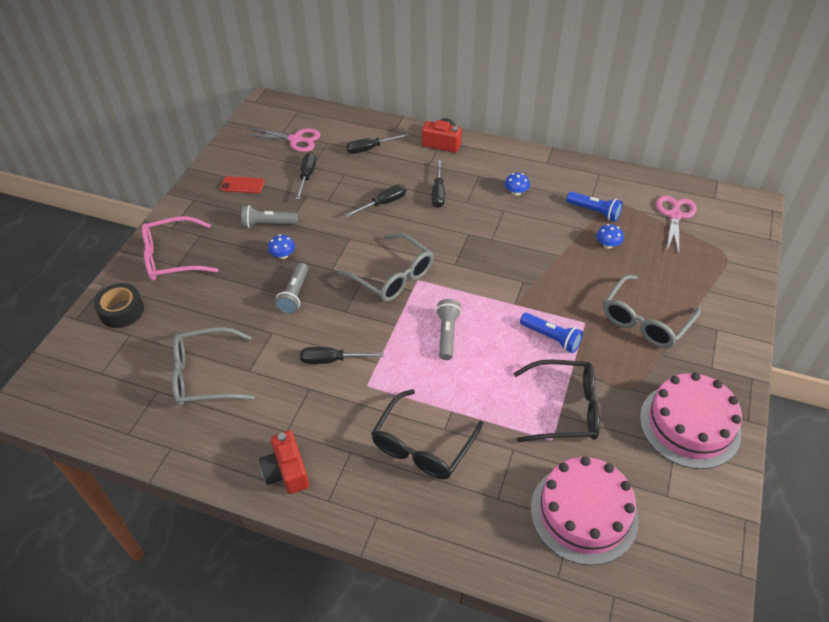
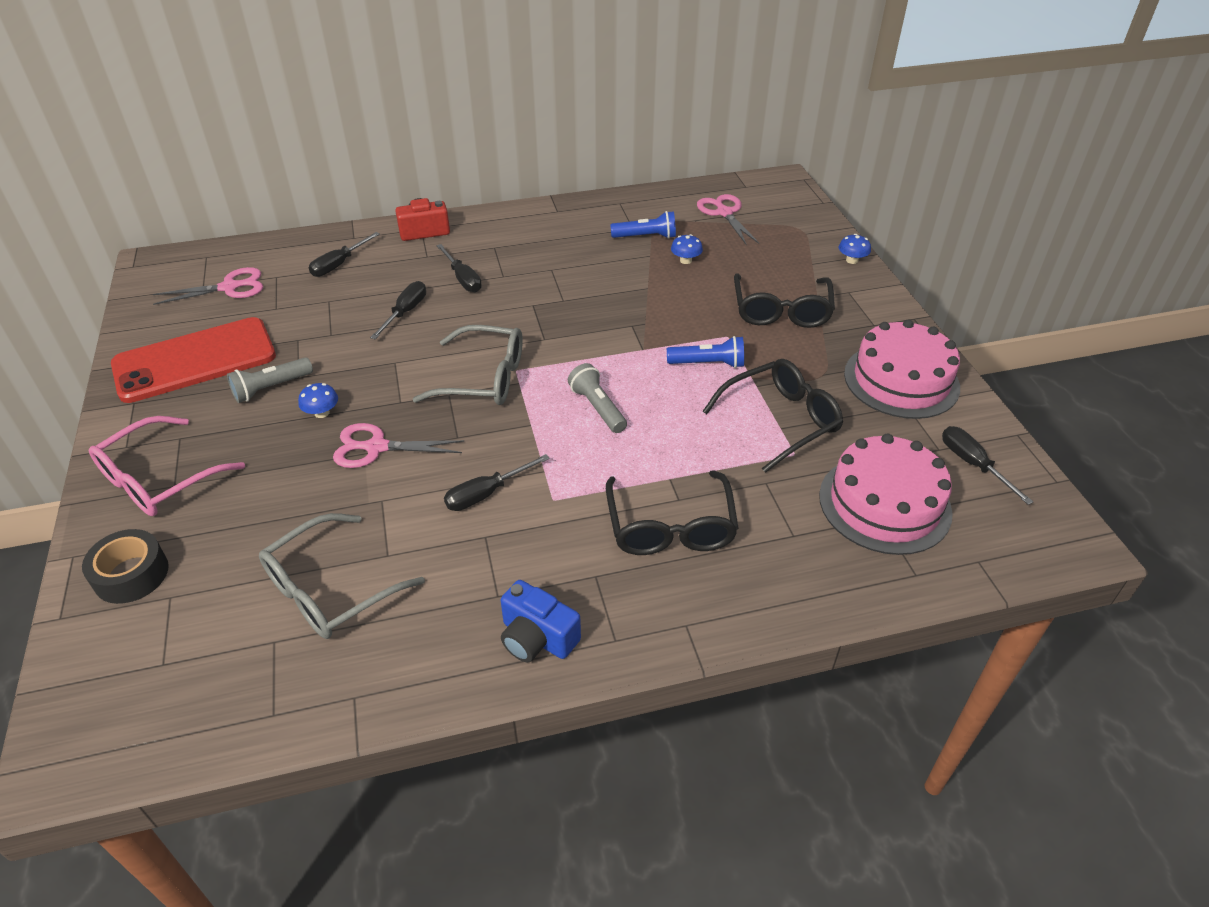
camera: 35 degrees left, 5 degrees down
(242, 185) = (195, 360): red phone -> red phone, size x2.43
(286, 471) = (537, 638): red camera -> blue camera
(295, 295) = (376, 447): grey flashlight -> pink scissors
(307, 176) = (279, 319): black screwdriver -> black screwdriver (973, 464)
(516, 192) = (549, 248): blue mushroom -> blue mushroom (852, 260)
(645, 320) = (781, 311): grey glasses -> black glasses

